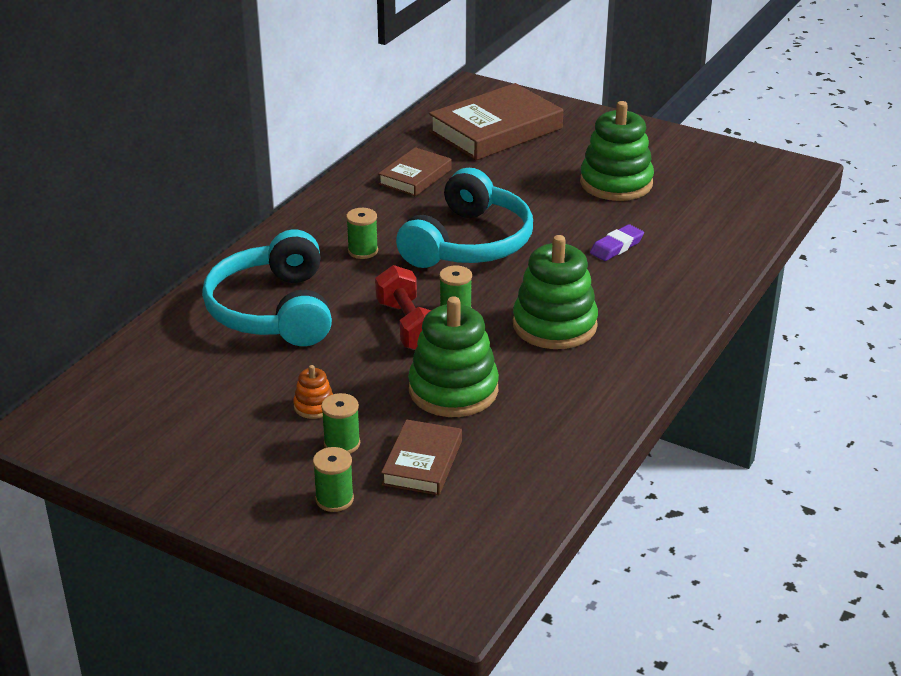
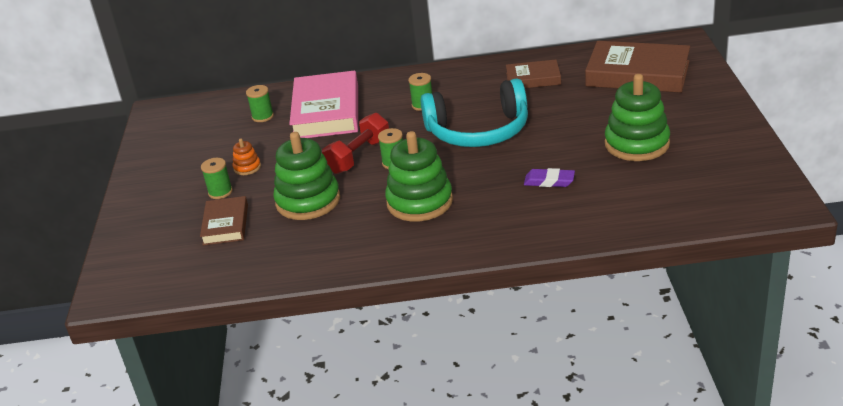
camera: 60 degrees right, 0 degrees up
(273, 310) = (326, 111): turquoise headphones -> pink book
(334, 499) = (168, 214): green spool -> green spool (262, 116)
(422, 463) = (226, 224): brown book -> brown book turned 75 degrees counterclockwise

